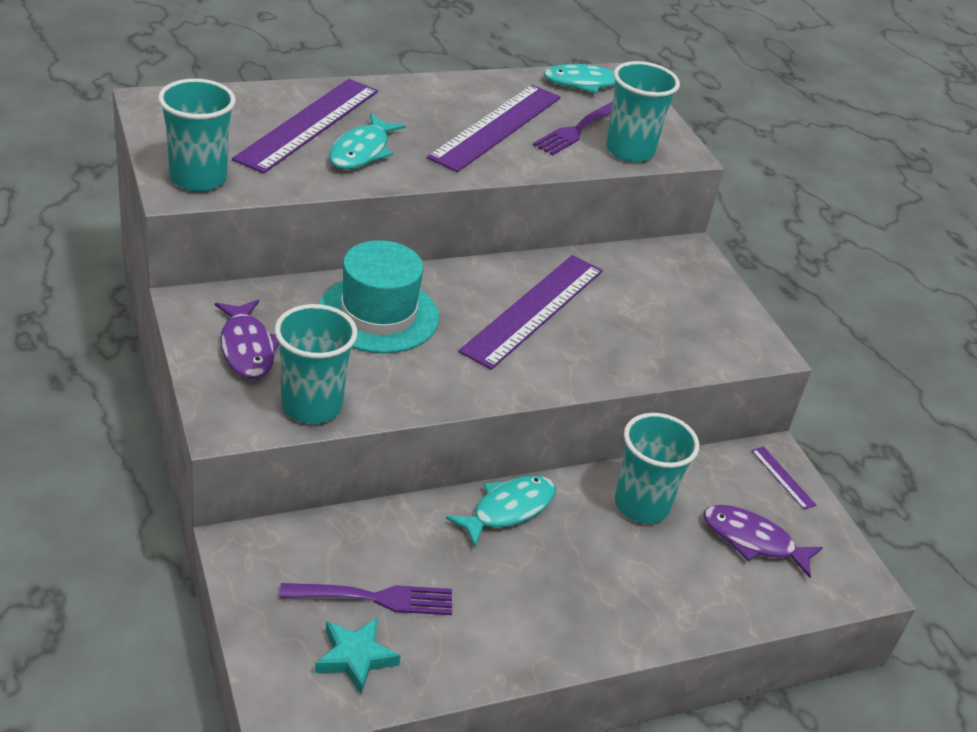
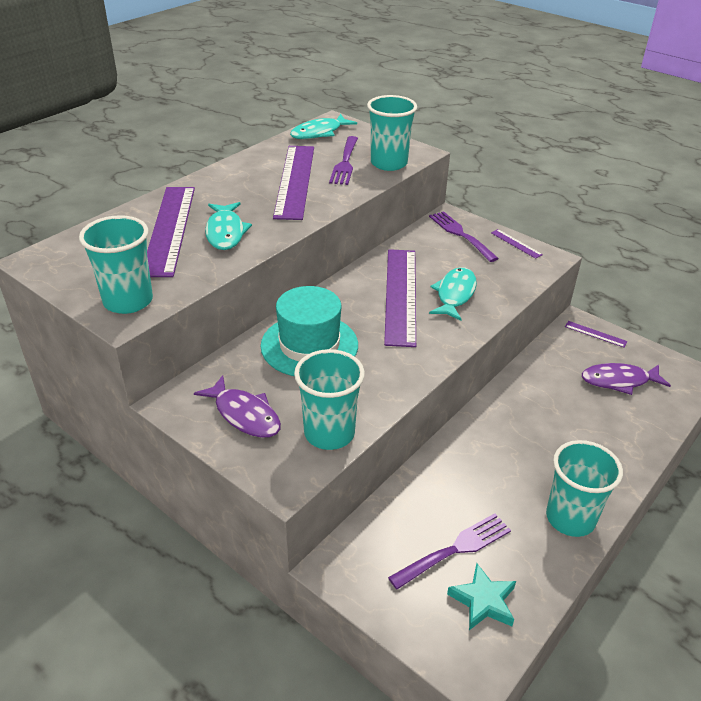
camera: 25 degrees left, 0 degrees up
(508, 510) = (474, 439): turquoise fish -> turquoise fish (455, 294)
(641, 505) = (543, 392): turquoise cup -> turquoise cup (570, 518)
(682, 276) = (460, 234): none -> purple fork
(741, 317) = (516, 243): none -> purple ruler

